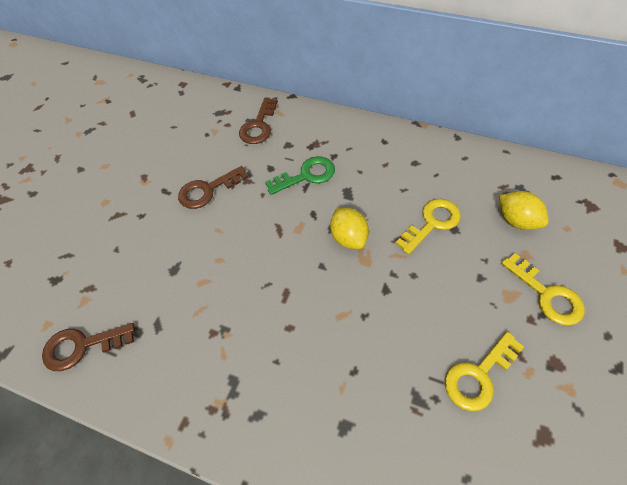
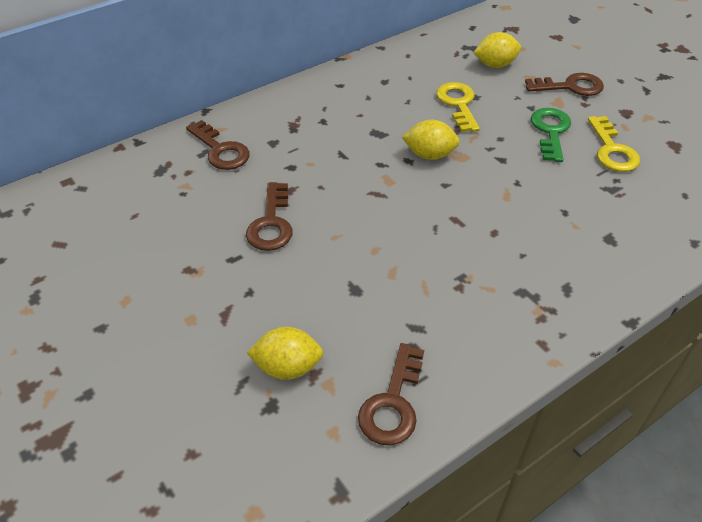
camera: 60 degrees left, 10 degrees down
(88, 271) = (287, 367): none -> yellow lemon
(306, 175) = (328, 147): green key -> green key (550, 131)
(547, 295) = (570, 86): yellow key -> brown key

